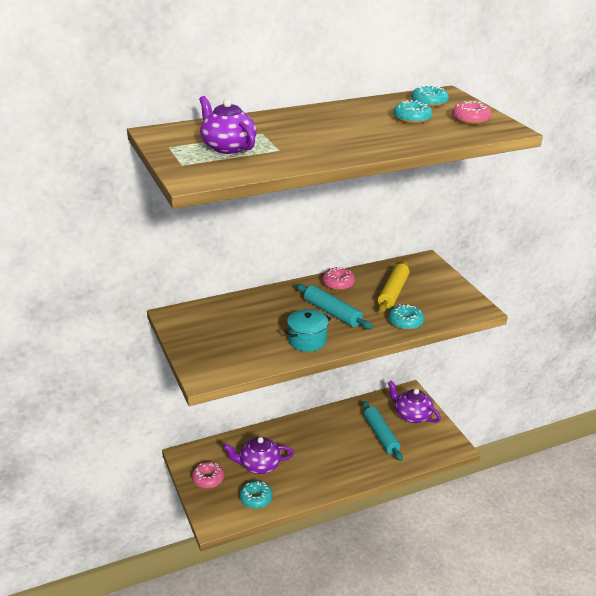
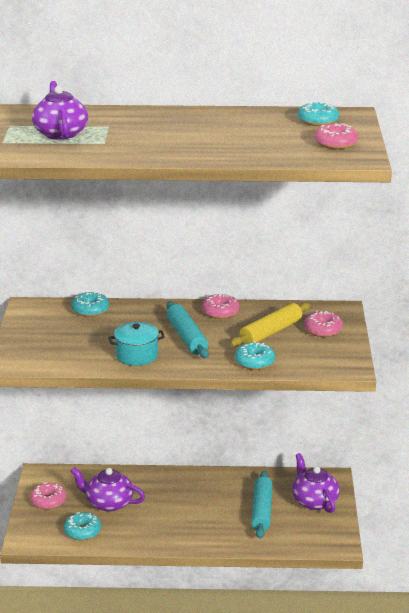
camera: 25 degrees right, 5 degrees down
(412, 119) = (275, 134): turquoise donut -> turquoise donut (90, 310)
(429, 281) = (323, 330): none -> pink donut

